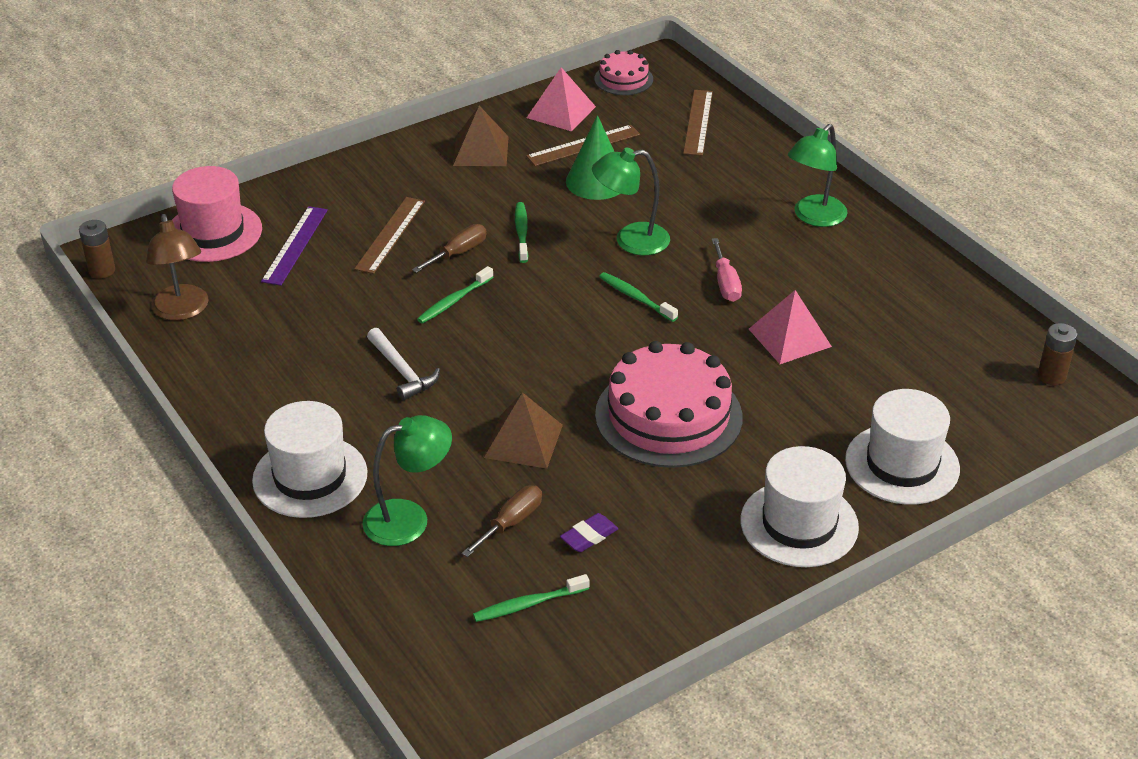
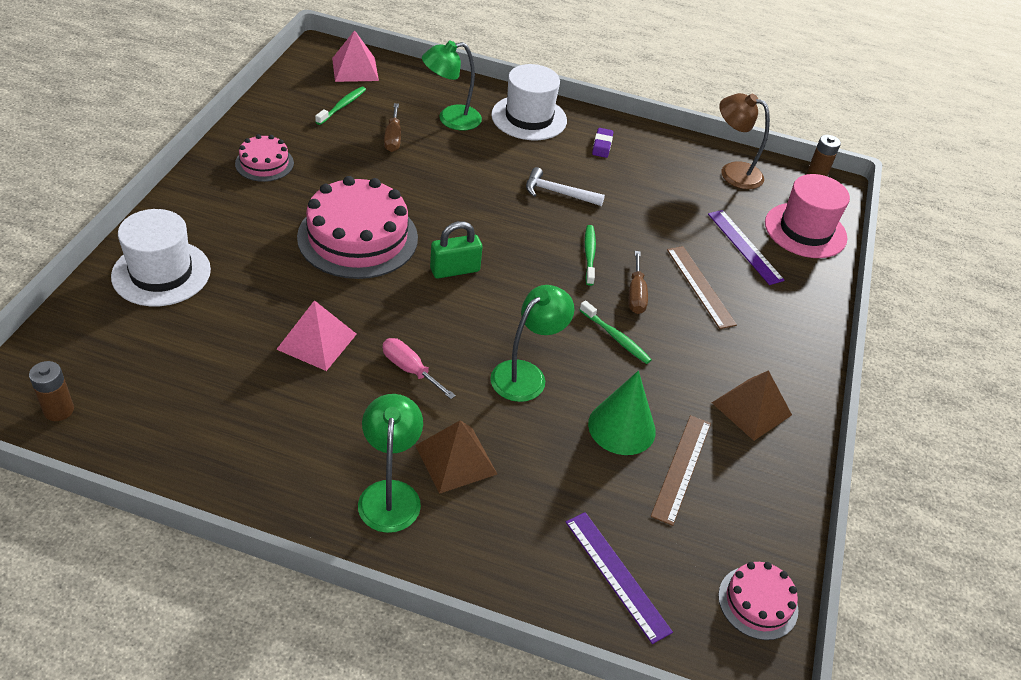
camera: 135 degrees right, 5 degrees up
(409, 519) = (451, 119): green lamp -> green lamp turned 45 degrees clockwise
(523, 441) = (435, 183): brown pyramid -> brown pyramid (456, 459)
(561, 112) = (752, 504): pink pyramid -> pink pyramid (355, 69)
(589, 536) = (341, 148): purple eraser -> purple eraser (602, 145)
(601, 343) = (455, 270): none -> green padlock
(636, 298) = (468, 320): green toothbrush -> none
(698, 122) = (616, 575): brown ruler -> purple ruler
(701, 555) = (264, 163): none -> pink cake
(799, 524) = (213, 204): white hat -> none

